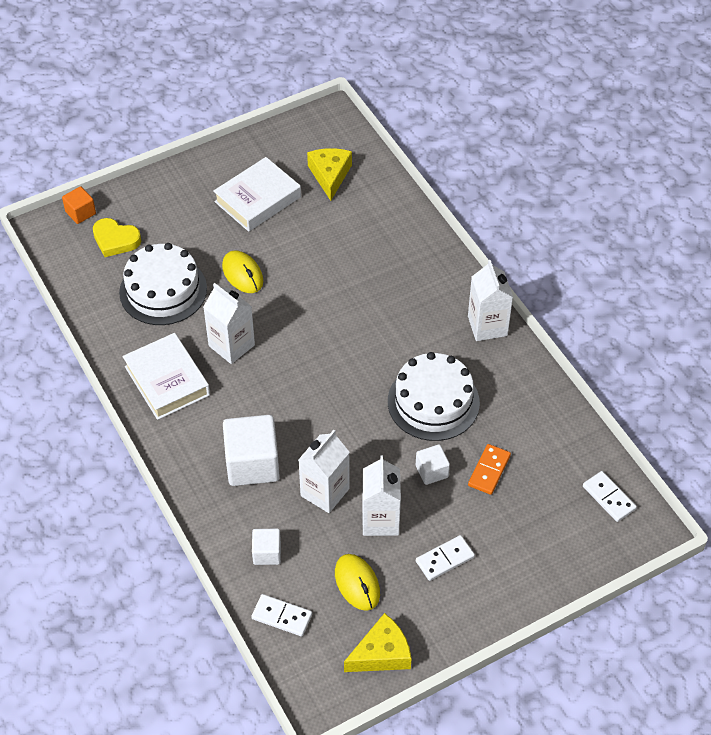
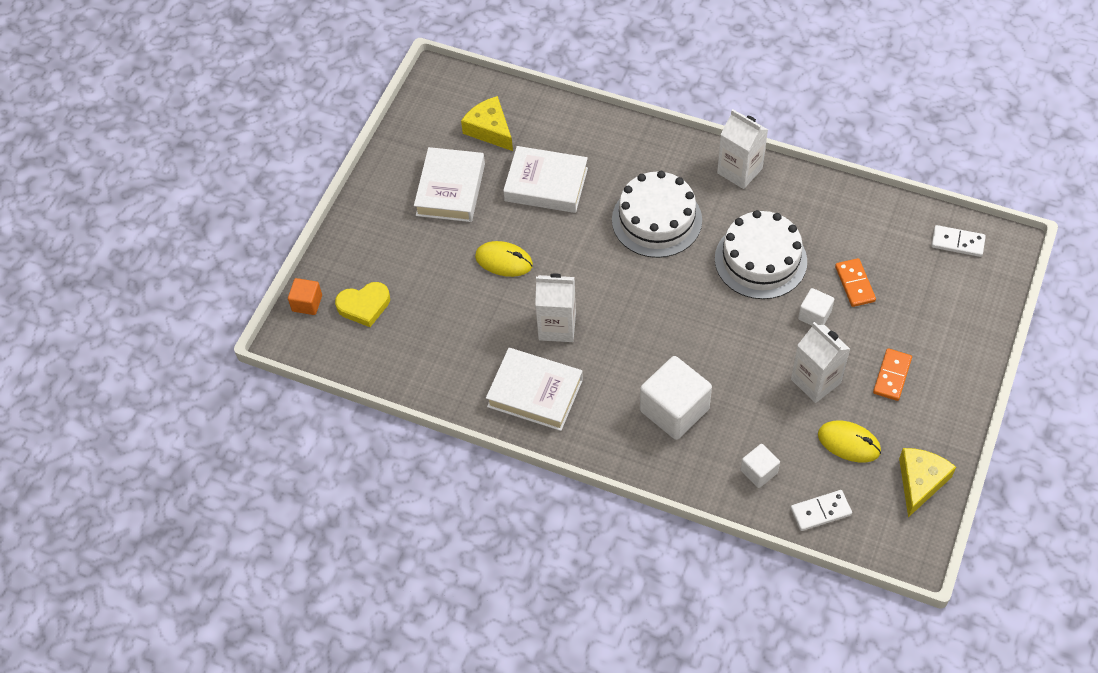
camera: 35 degrees left, 5 degrees up
(163, 290) = (451, 320): white cake -> white cake (656, 220)
(325, 492) = (752, 391): white carton -> none
(329, 240) = (546, 184): none -> white book
(445, 559) = (892, 376): white domino -> orange domino

